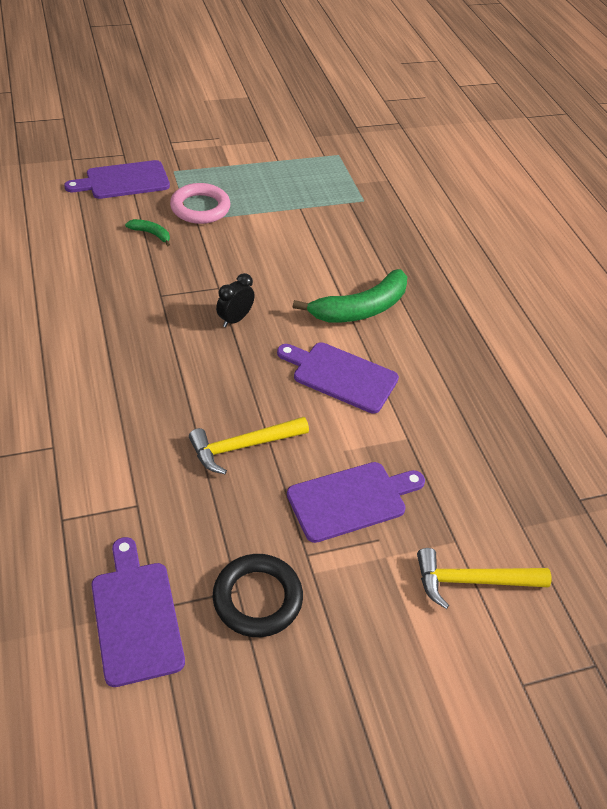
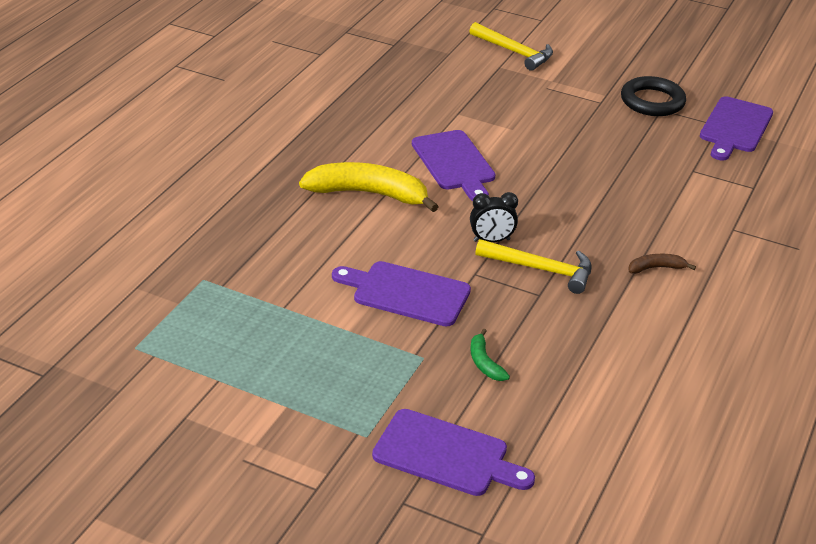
camera: 135 degrees left, 10 degrees down
(93, 364) = (656, 268): none -> brown banana
(200, 208) = (394, 366): pink ring -> none
(243, 447) = (584, 163): yellow hammer -> yellow hammer (541, 269)
(351, 500) = (541, 107): purple cutting board -> purple cutting board (406, 293)
(361, 309) = (368, 194): green banana -> yellow banana

